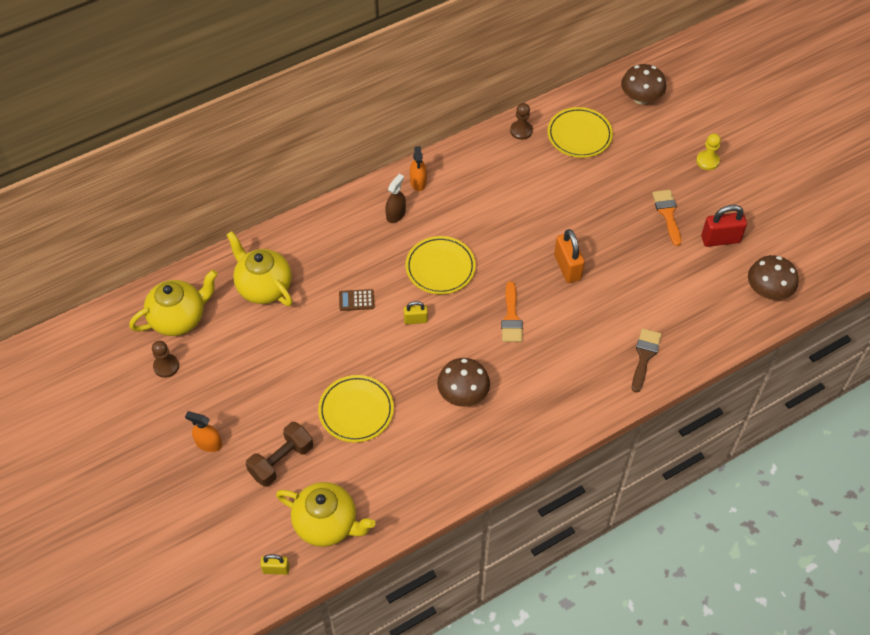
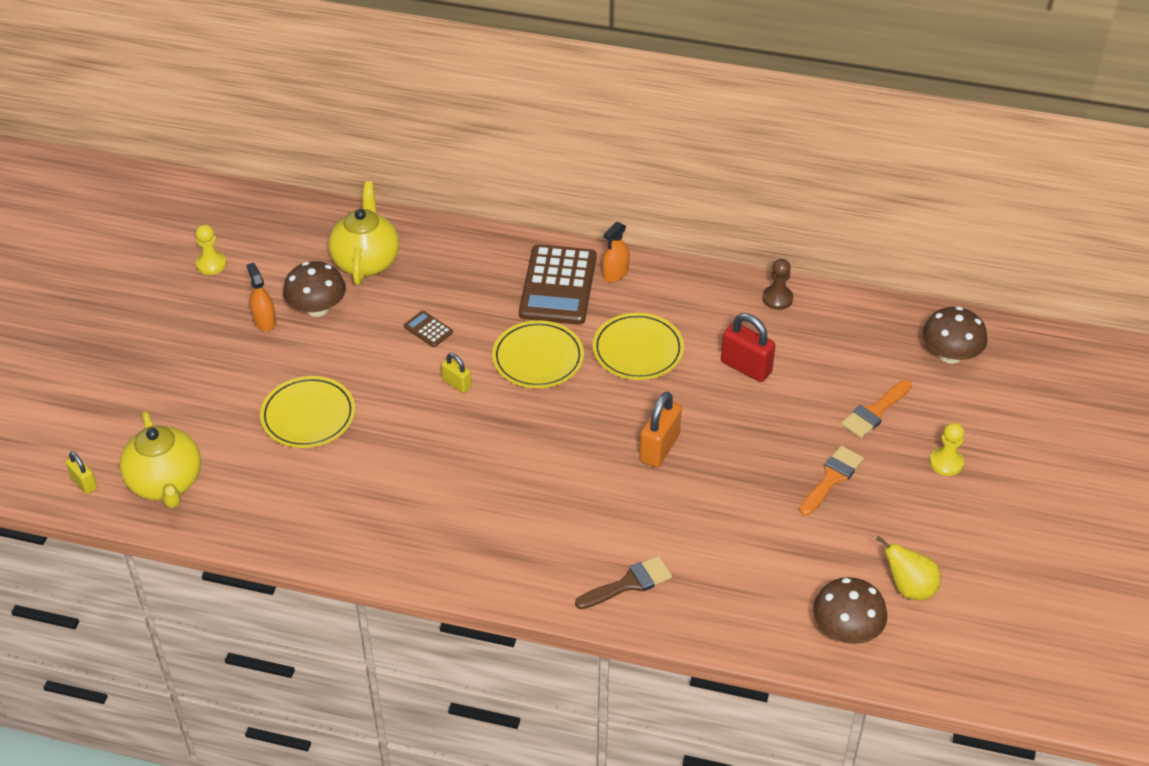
camera: 45 degrees right, 10 degrees down
(166, 366) = (211, 264): brown pawn -> yellow pawn
(179, 318) = (269, 236): yellow teapot -> none
(209, 443) = (164, 347): orange spray bottle -> orange spray bottle (264, 321)
(281, 461) = (198, 405): brown dumbbell -> none
(396, 214) = (558, 286): brown spray bottle -> brown calculator
(463, 394) = (415, 476): brown mushroom -> brown mushroom (317, 308)
(511, 317) = (546, 449): orange brush -> orange brush (874, 412)
(579, 135) = (834, 343): yellow plate -> yellow plate (638, 350)
(720, 239) = (858, 543): red padlock -> red padlock (746, 367)
(768, 244) = (909, 588): none -> yellow pear

